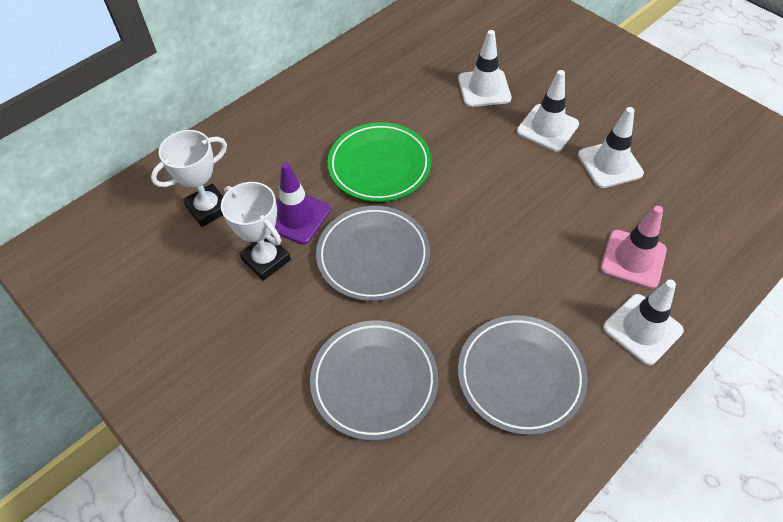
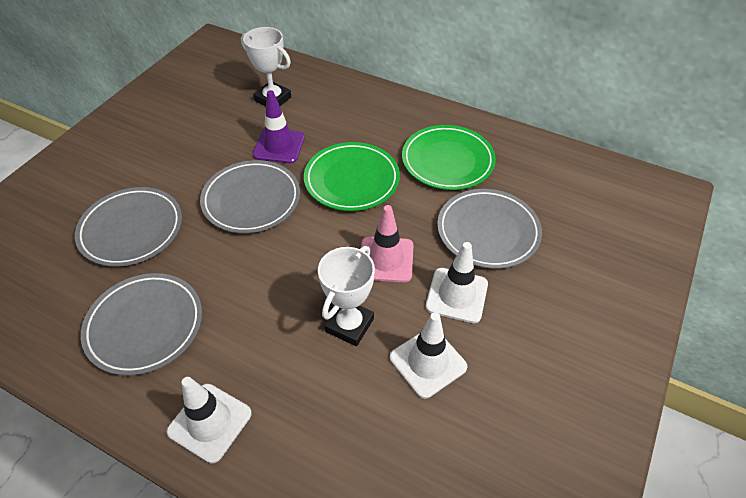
camera: 70 degrees right, 5 degrees down
(266, 260) = (233, 141): white trophy -> white trophy (349, 325)
(385, 89) = (447, 161): none -> green plate
(484, 88) = (488, 231): white traffic cone -> grey plate
(633, 259) = (298, 403): pink traffic cone -> pink traffic cone (386, 259)

